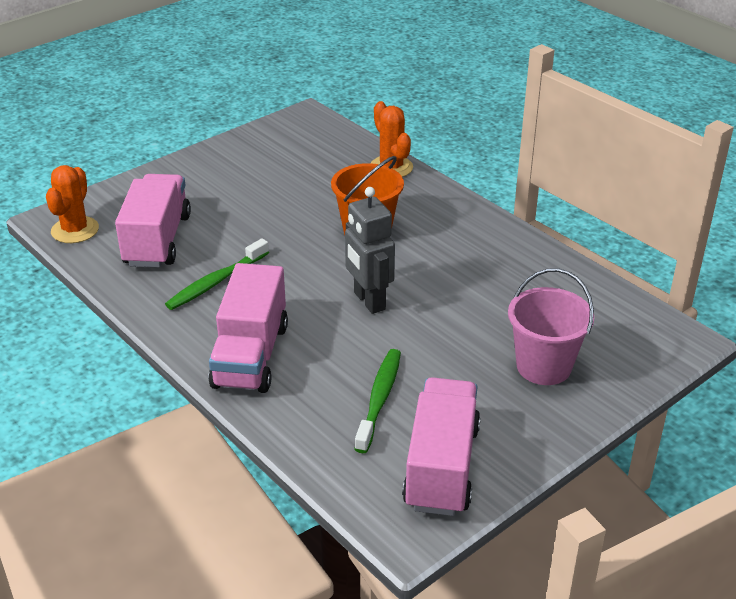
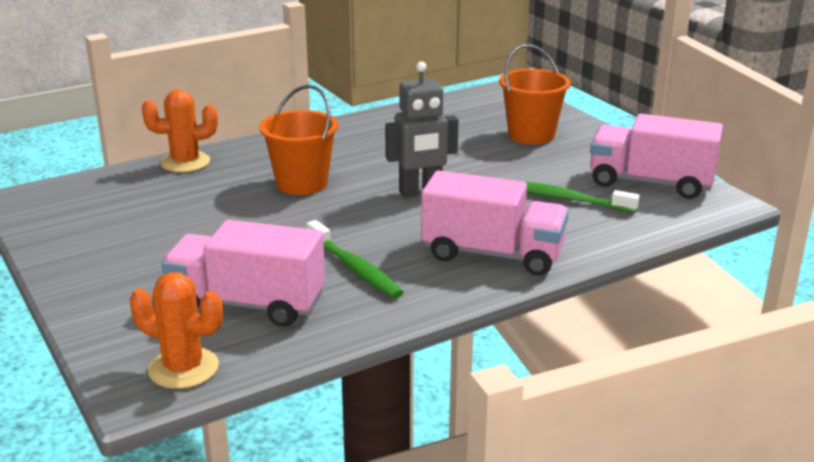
camera: 80 degrees left, 10 degrees down
(543, 366) = (531, 135): pink bucket -> orange bucket

